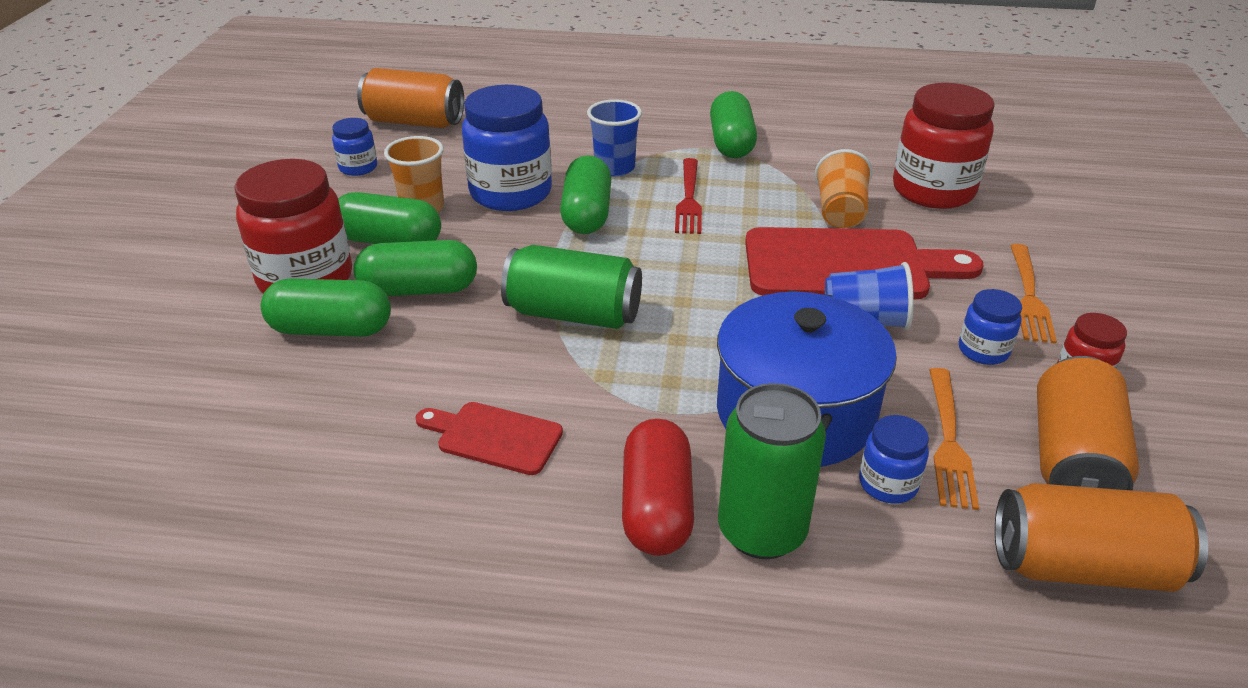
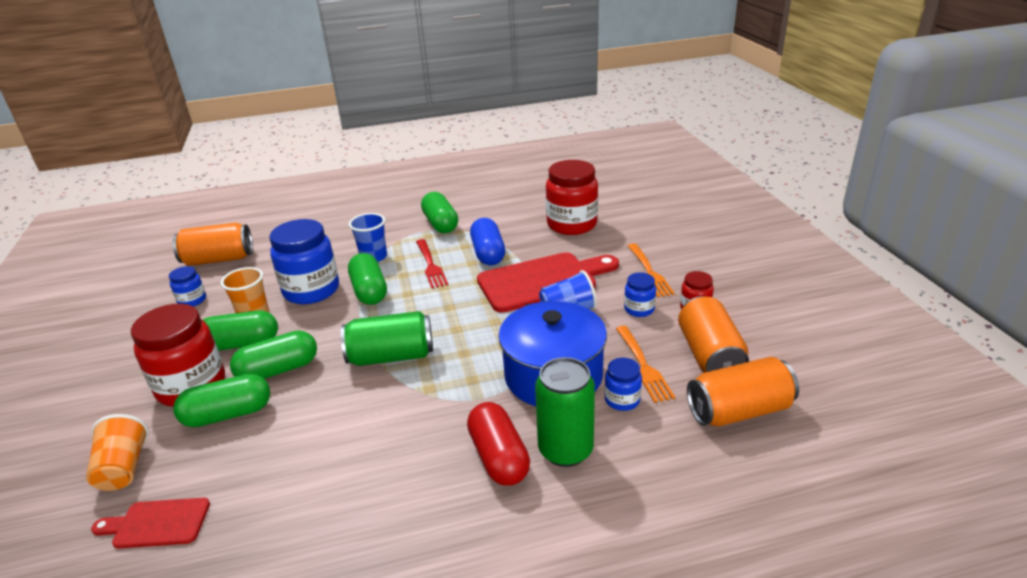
camera: 20 degrees left, 5 degrees down
(494, 437) = (377, 448): red cutting board -> red cutting board (157, 523)
(781, 203) = (488, 253): none -> blue capsule
(840, 212) = (525, 250): orange cup -> orange cup (124, 468)

